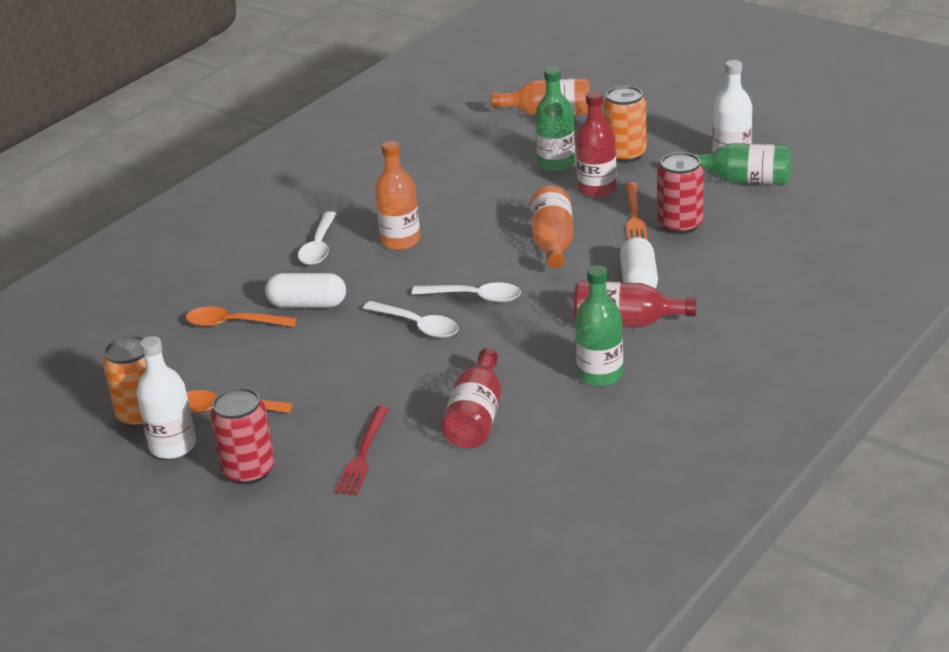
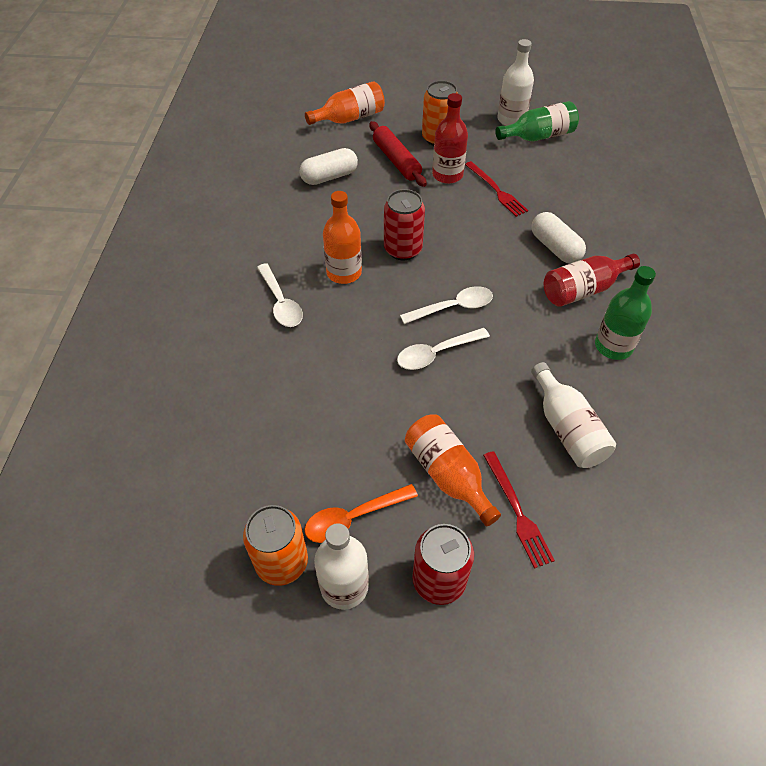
camera: 35 degrees left, 20 degrees up
(233, 323) = (276, 415): orange spoon -> none
(307, 304) = (324, 367): white capsule -> white capsule (329, 177)
(418, 326) = (436, 353): white spoon -> white spoon turned 150 degrees clockwise
(476, 417) = (567, 428): red bottle -> white bottle
(553, 243) = (462, 234): orange bottle -> orange bottle (448, 475)
(556, 163) = (396, 160): green bottle -> red rolling pin
(634, 216) = (496, 190): orange fork -> red fork
(680, 225) = (534, 188): red can -> red can (403, 249)

